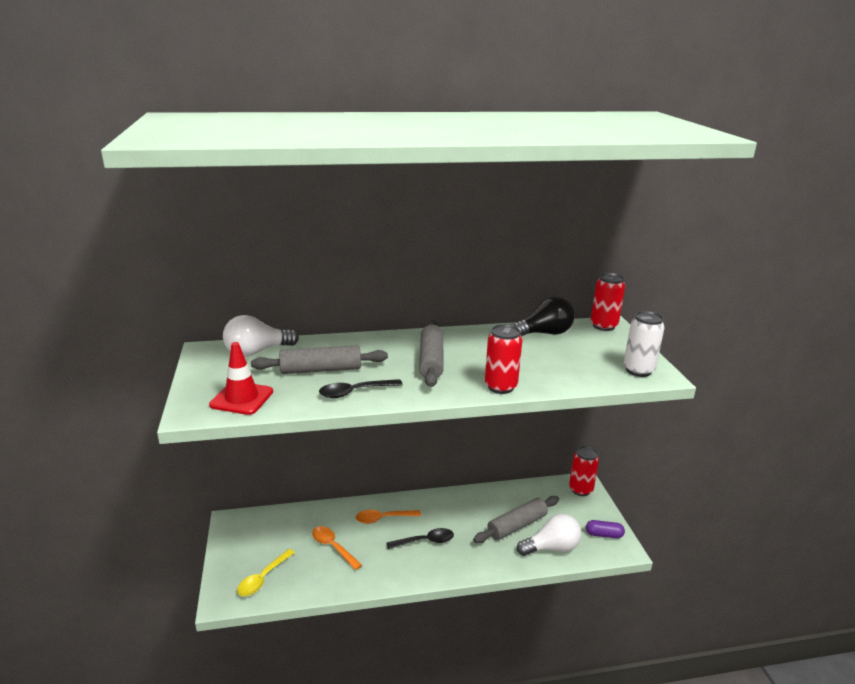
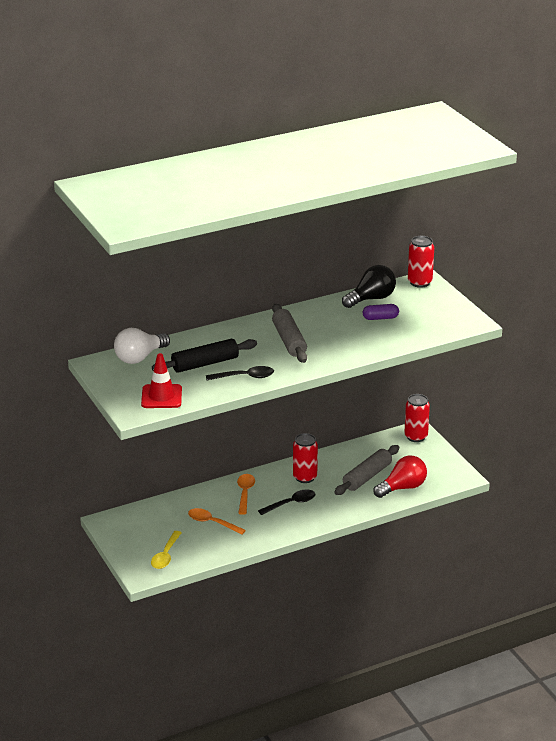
camera: 15 degrees left, 5 degrees up
(321, 370) = (205, 364): grey rolling pin -> black rolling pin
(355, 392) = (245, 377): black spoon -> black spoon turned 150 degrees counterclockwise
(383, 518) = (245, 493): orange spoon -> orange spoon turned 120 degrees clockwise
(500, 387) = (354, 353): red can -> red can (305, 477)
(552, 548) = (402, 487): white light bulb -> red light bulb
(604, 534) = (444, 469): purple capsule -> purple capsule (380, 318)
(638, 370) = (456, 321): white can -> none

